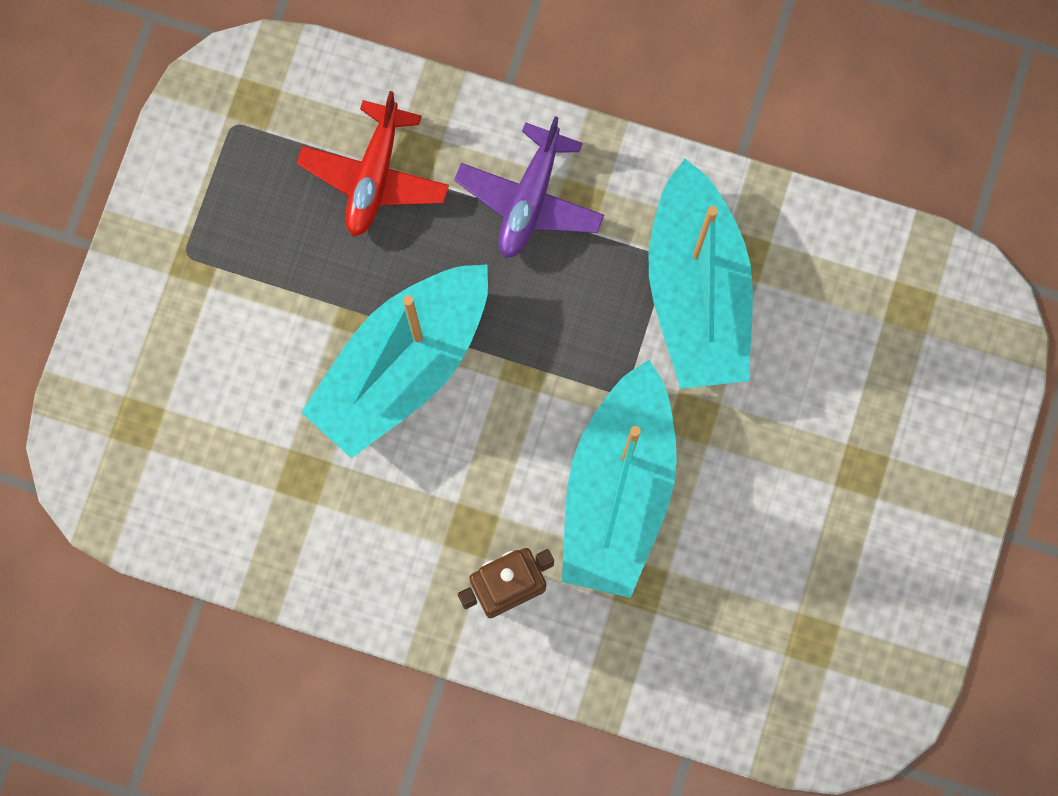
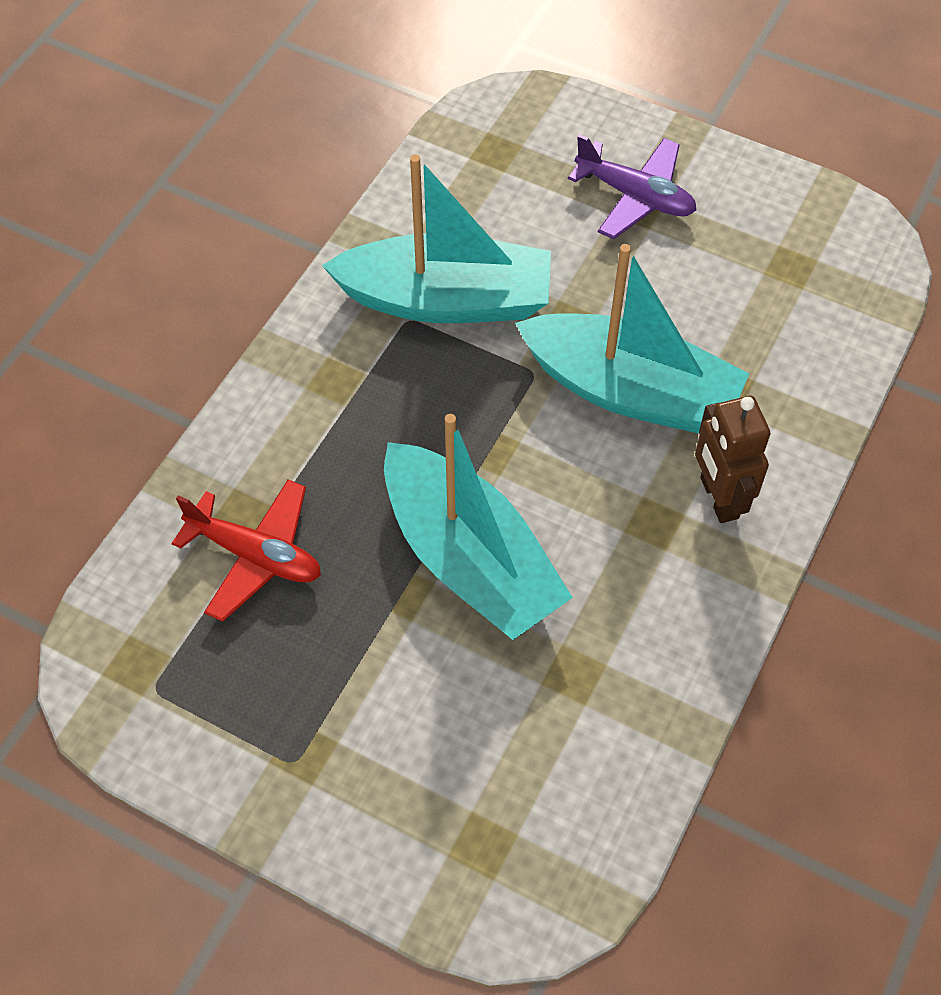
camera: 80 degrees left, 20 degrees down
(530, 199) = (319, 420): purple plane -> purple plane (635, 197)

